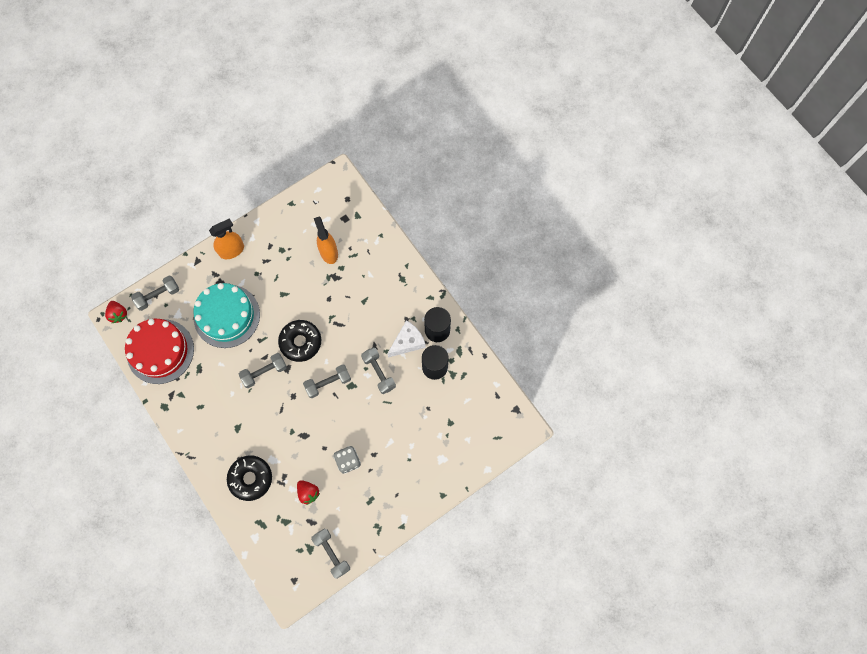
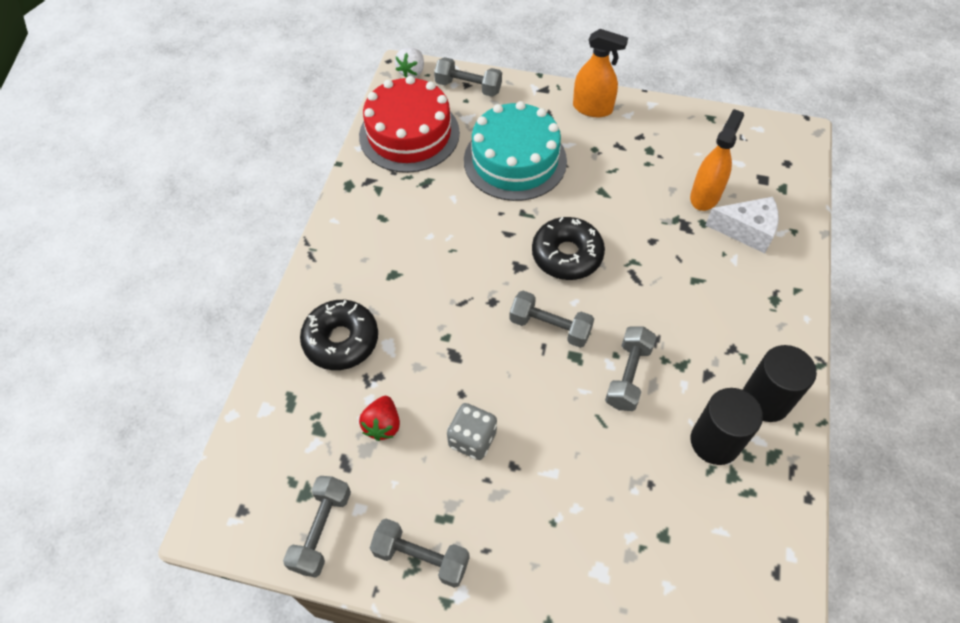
camera: 50 degrees right, 15 degrees down
(118, 314) = (412, 72): red strawberry -> white strawberry
(264, 372) = (489, 248): grey dumbbell -> grey dumbbell (421, 557)
(407, 342) = (706, 376): white cheese -> white cheese (747, 231)

